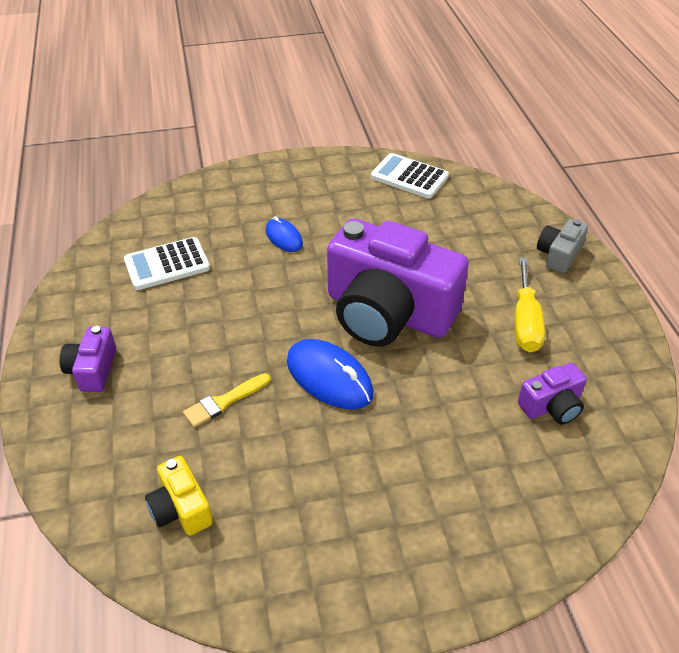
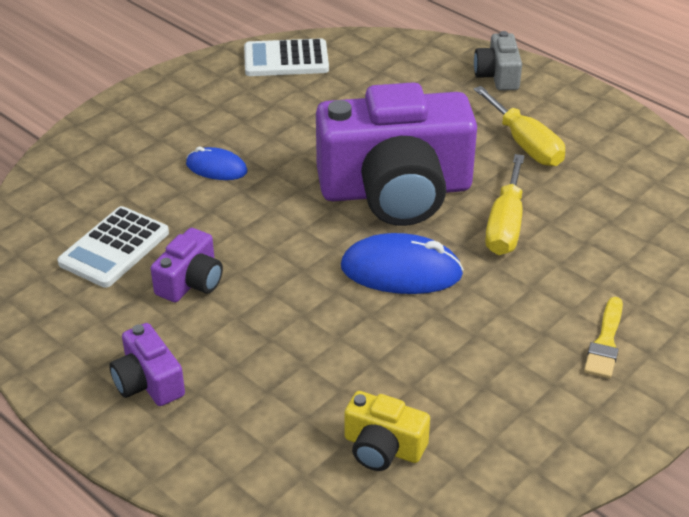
camera: 35 degrees left, 5 degrees down
(224, 402) = (322, 340): yellow brush -> yellow brush (605, 342)
(443, 381) = (505, 225): none -> yellow screwdriver
(551, 406) = (612, 201): purple camera -> purple camera (190, 282)

